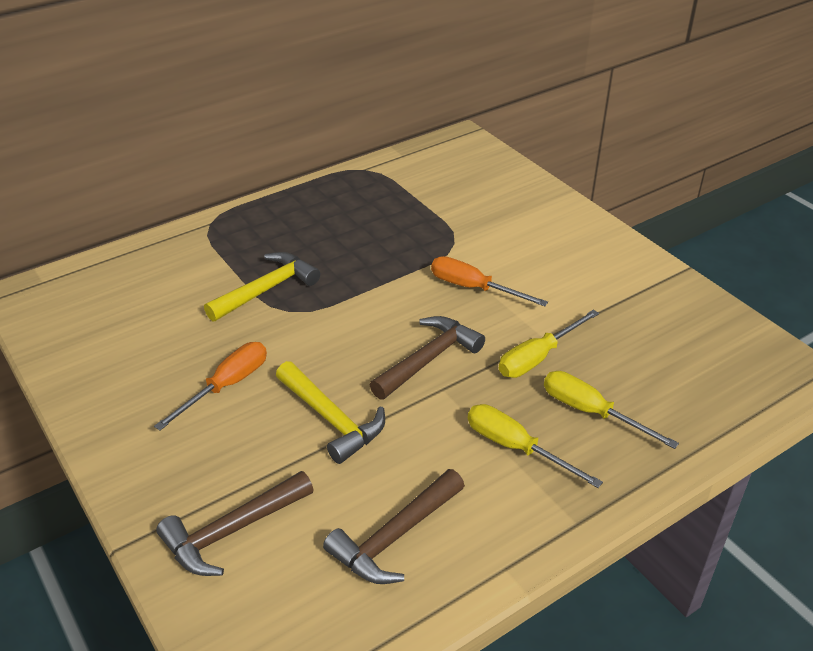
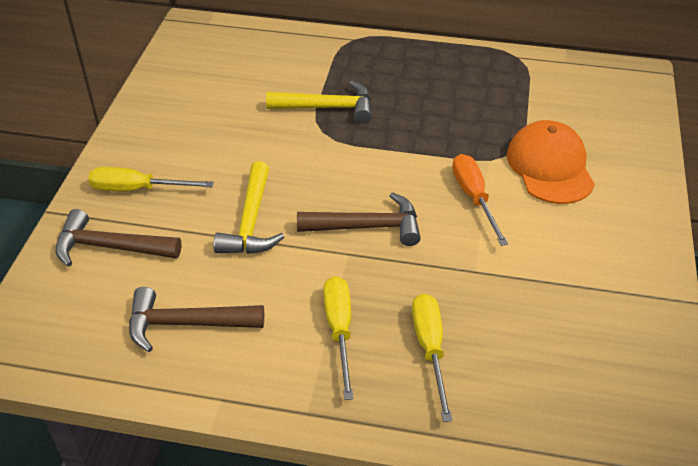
camera: 45 degrees right, 5 degrees up
(226, 386) = (221, 156): orange screwdriver -> none
(493, 235) = (550, 167): none -> orange cap
(538, 357) = (448, 281): yellow screwdriver -> yellow screwdriver (138, 189)

